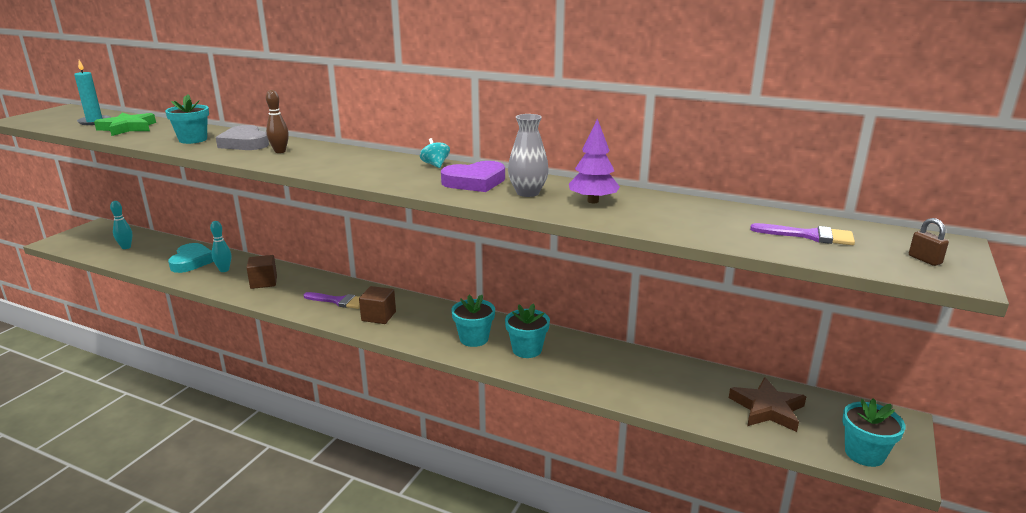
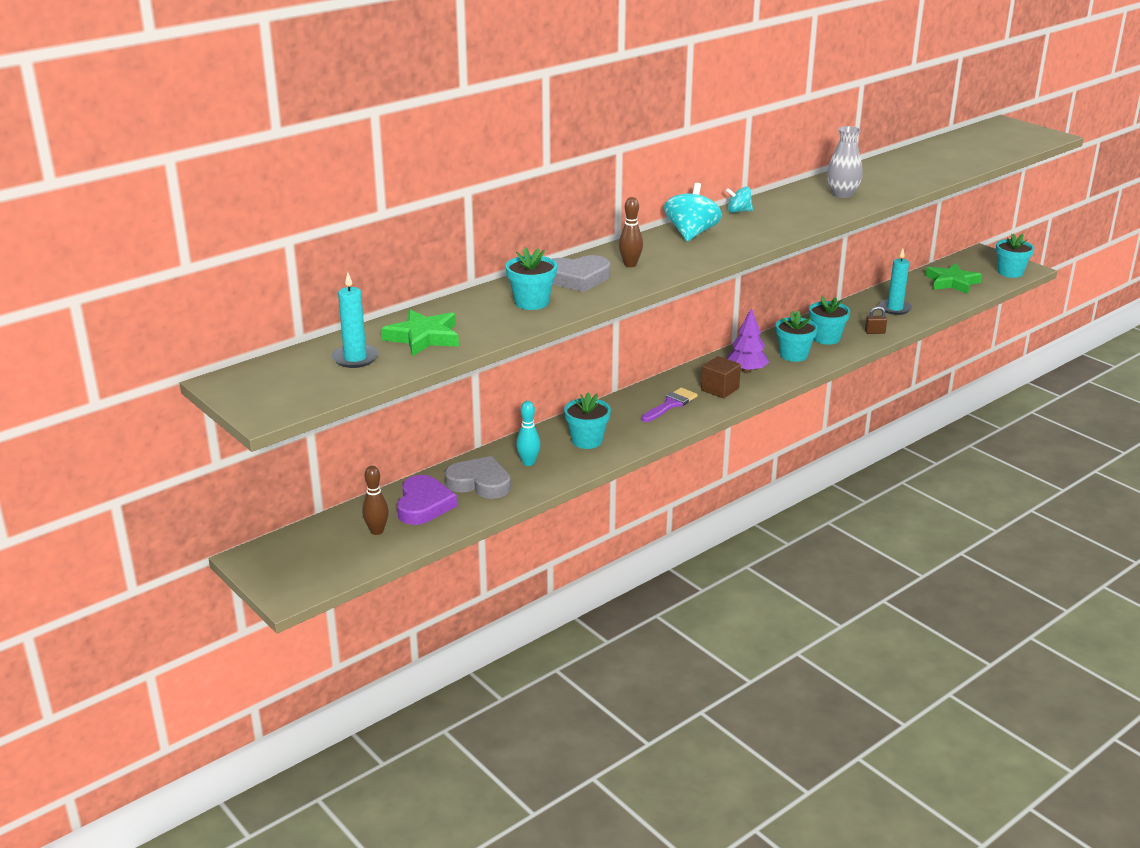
camera: 65 degrees left, 5 degrees up
(126, 247) = (377, 531): turquoise bowling pin -> brown bowling pin
(192, 261) = (480, 483): turquoise heart -> grey heart
(264, 282) = (587, 441): brown cube -> turquoise flower pot
(364, 158) = (691, 234): none -> turquoise spinning top
(475, 182) = (801, 205): purple heart -> purple heart (423, 505)
(593, 201) = (876, 180): purple tree -> purple tree (746, 371)
(643, 379) = (895, 308): none -> turquoise candle
(767, 409) = (952, 282): brown star -> green star
(810, 236) = (976, 146): purple brush -> none
(924, 260) = (1025, 134): brown padlock -> brown padlock (875, 332)

